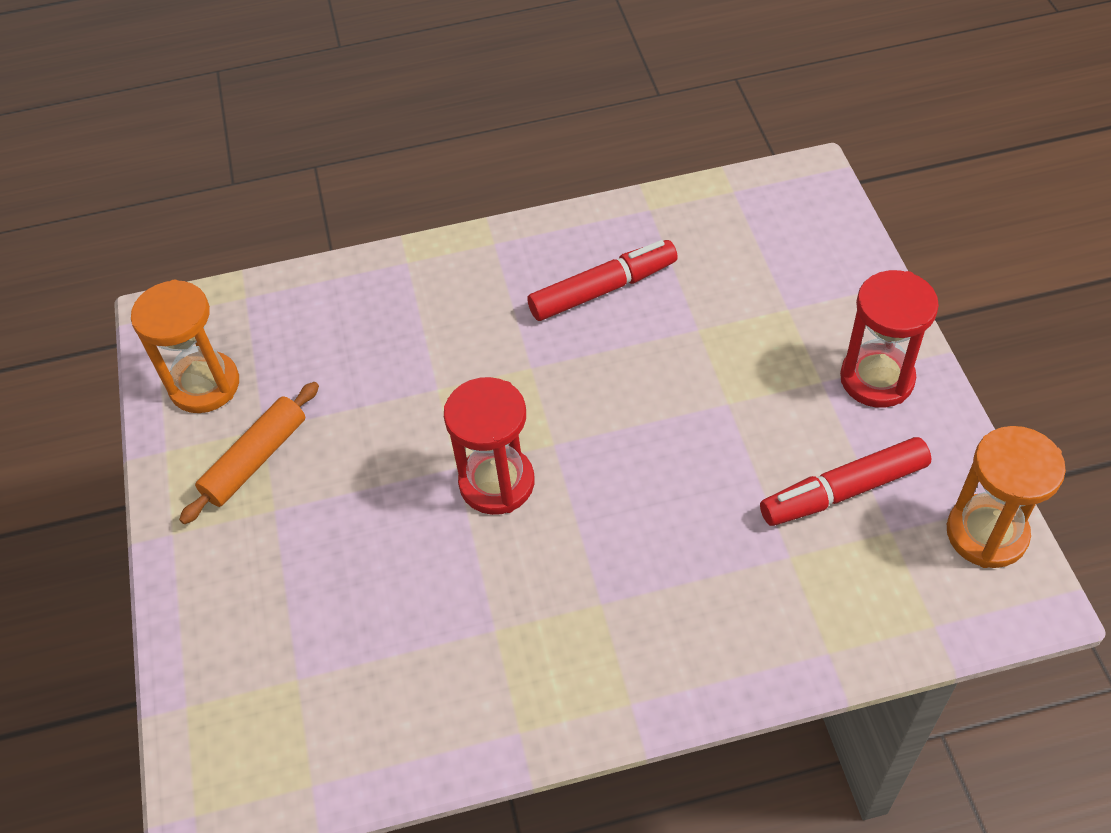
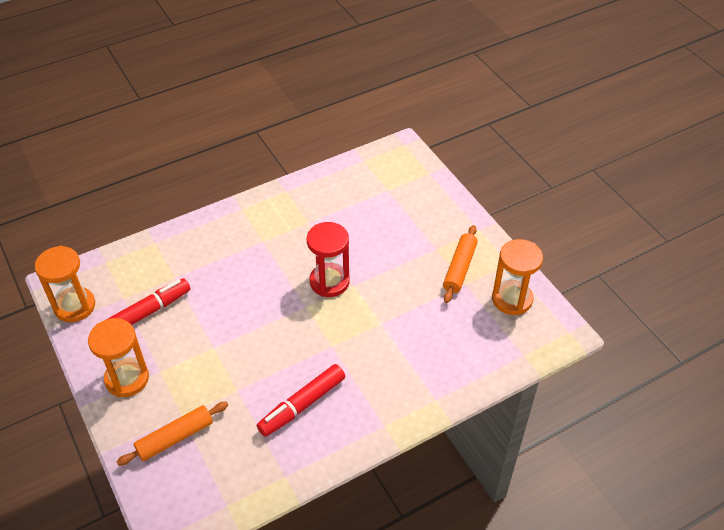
camera: 160 degrees right, 5 degrees down
(799, 280) = (175, 438): none -> orange rolling pin
(877, 379) = (127, 379): red hourglass -> orange hourglass

